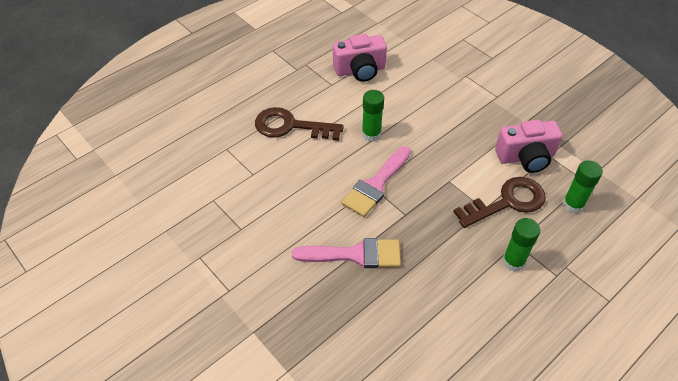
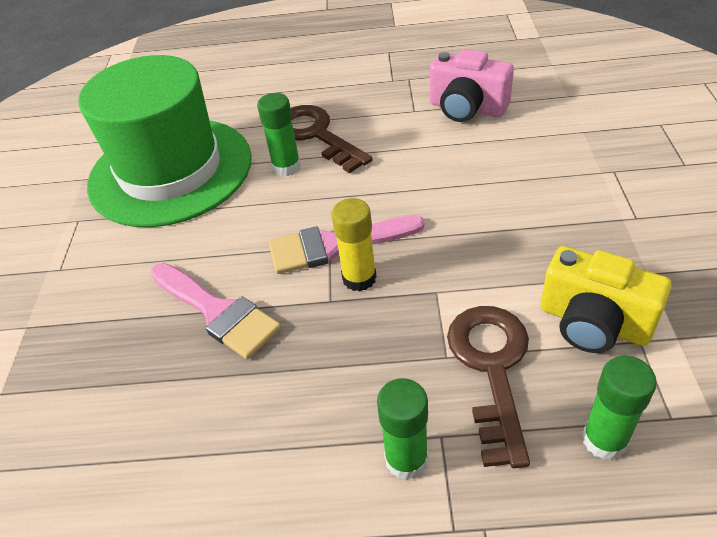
camera: 45 degrees right, 5 degrees down
(223, 194) = (170, 171): none -> green hat
(371, 134) = (397, 185): green glue stick -> green glue stick (286, 167)
(407, 195) = (359, 278): none -> yellow glue stick
(507, 202) = (492, 368): brown key -> brown key turned 105 degrees counterclockwise
(525, 157) = (593, 323): pink camera -> yellow camera

